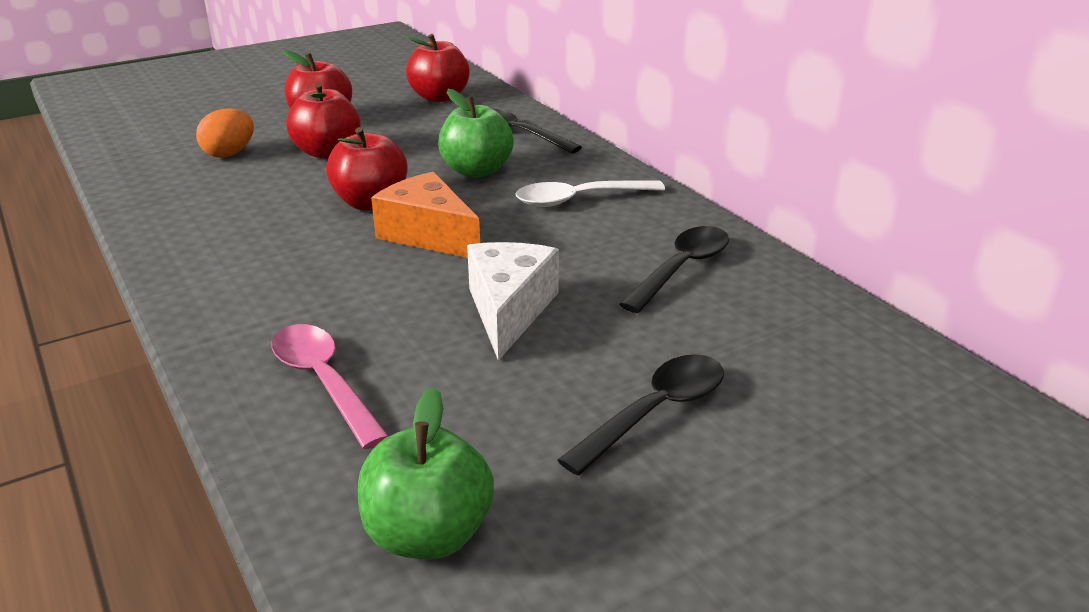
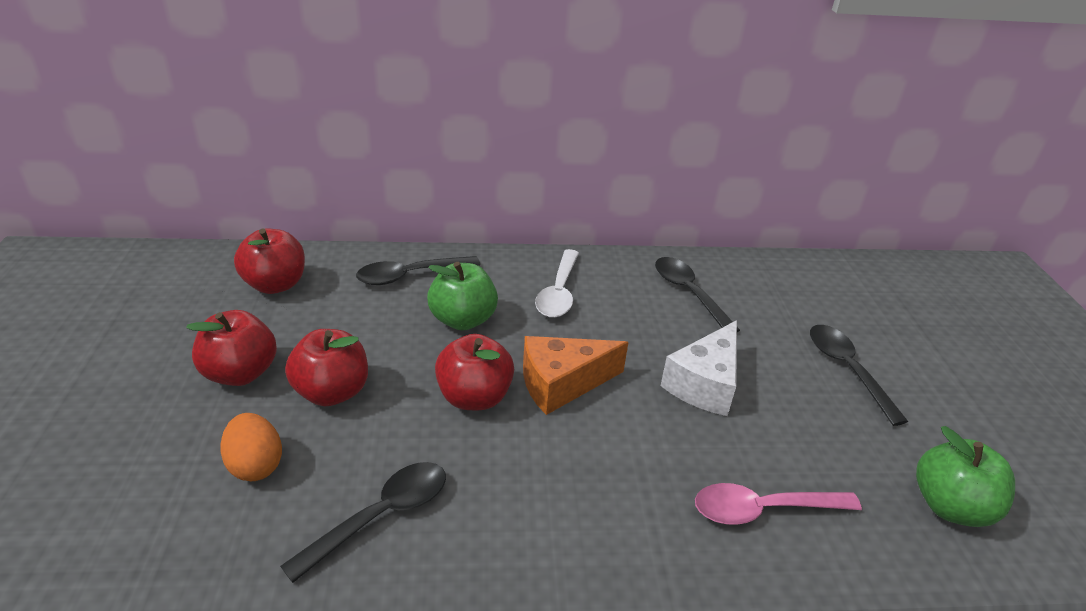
camera: 65 degrees left, 5 degrees up
(204, 206) = (381, 516): none -> black spoon
(509, 310) = (704, 383): white cheese -> white cheese turned 90 degrees counterclockwise

